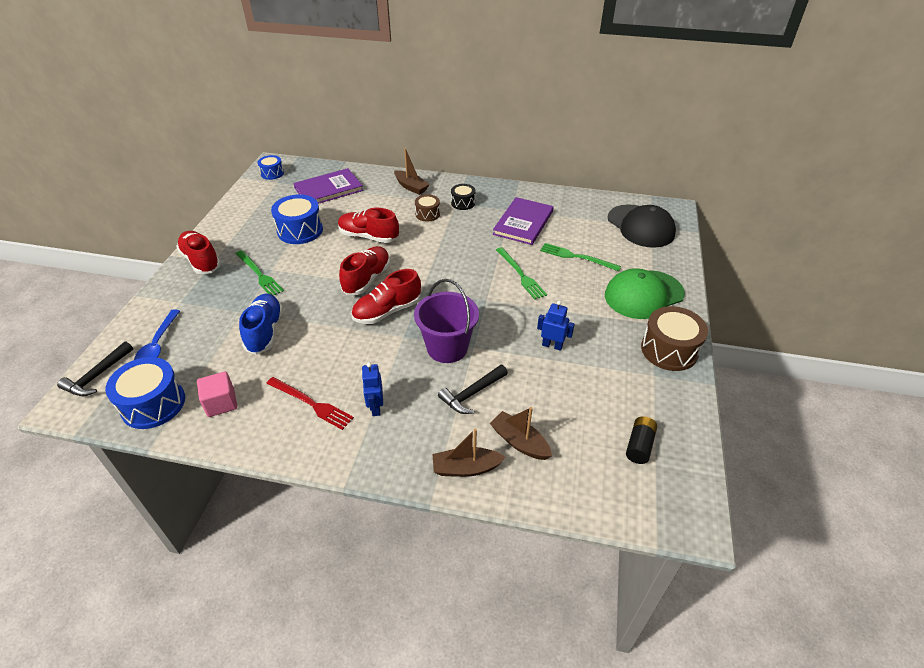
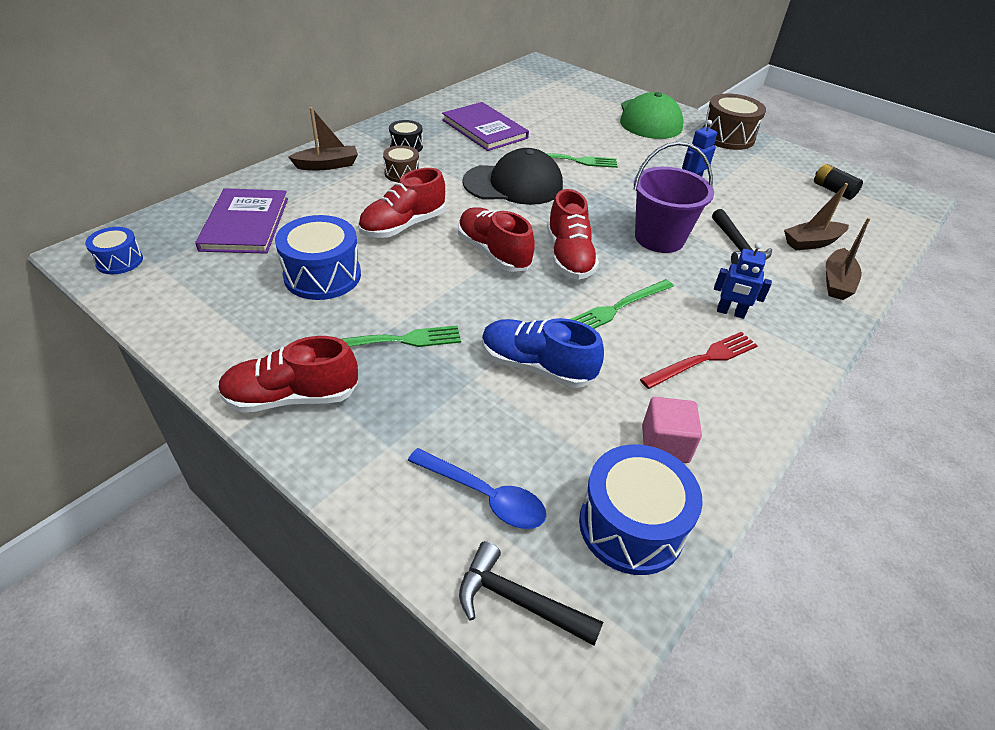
camera: 65 degrees left, 0 degrees up
(97, 376) = (518, 600): black hammer -> black hammer turned 150 degrees clockwise
(576, 257) = (569, 126): green fork -> green fork (618, 307)
(640, 226) = (551, 84): black cap -> black cap (513, 184)

